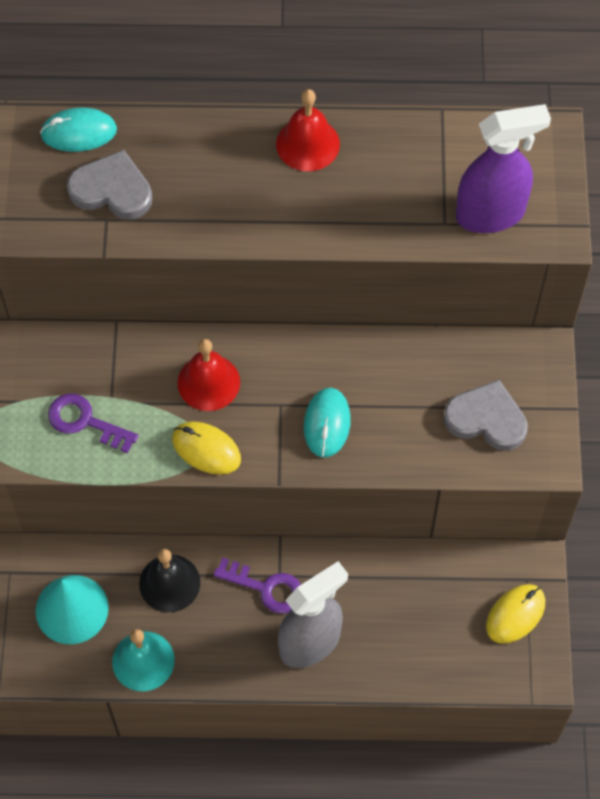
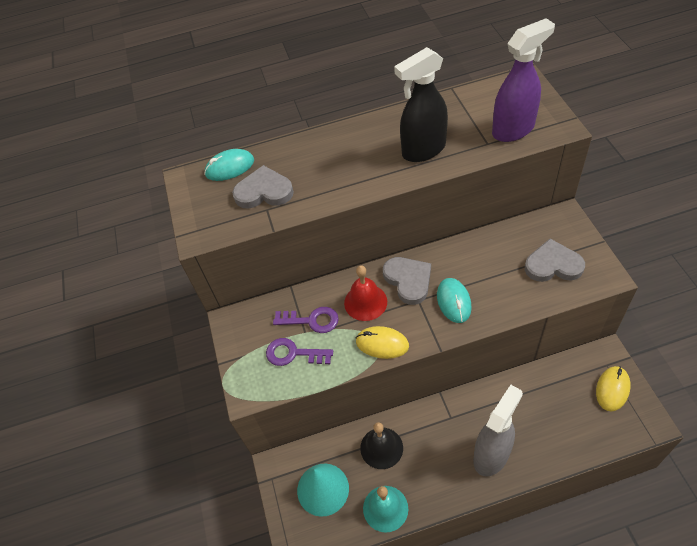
camera: 10 degrees left, 10 degrees down
(266, 588) = (446, 428): purple key -> purple key (311, 320)
(280, 371) = (408, 280): none -> grey heart
(307, 144) = (379, 129): red bell -> none
(352, 202) = (423, 150): none -> black spray bottle

